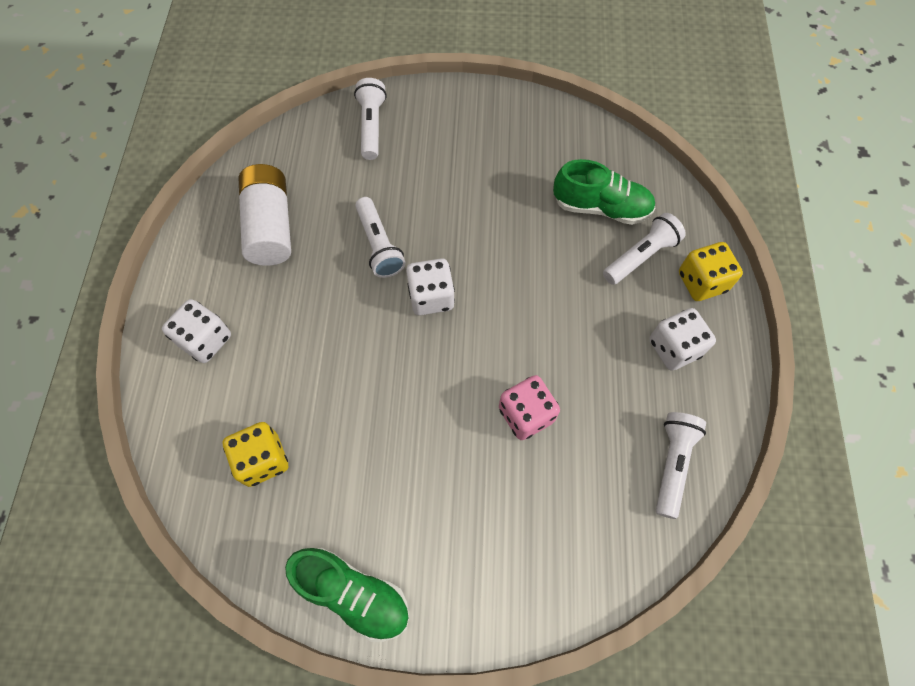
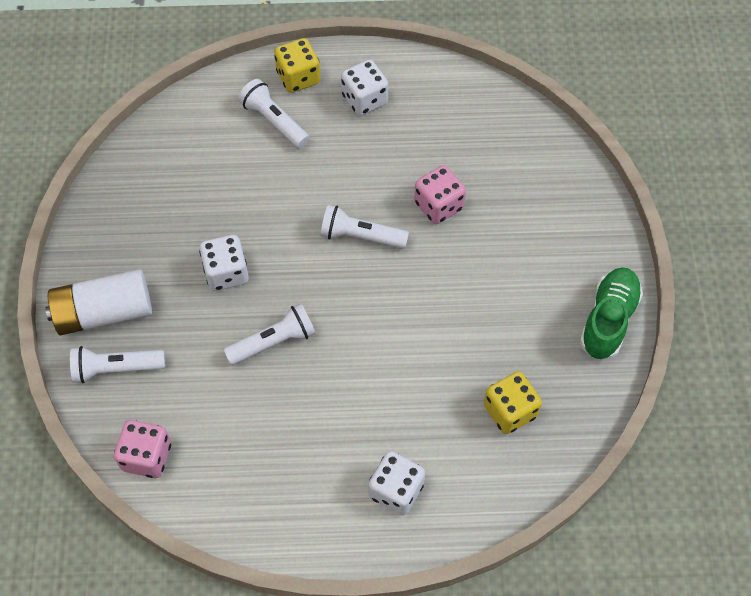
camera: 95 degrees left, 5 degrees down
(270, 227) = (255, 453): white battery -> white battery (104, 313)
(285, 148) = (147, 457): none -> pink dice
(431, 297) = (330, 289): white dice -> white dice (226, 273)
(601, 207) = (221, 152): green shoe -> none
(672, 464) = (466, 104): white flashlight -> white flashlight (360, 236)

